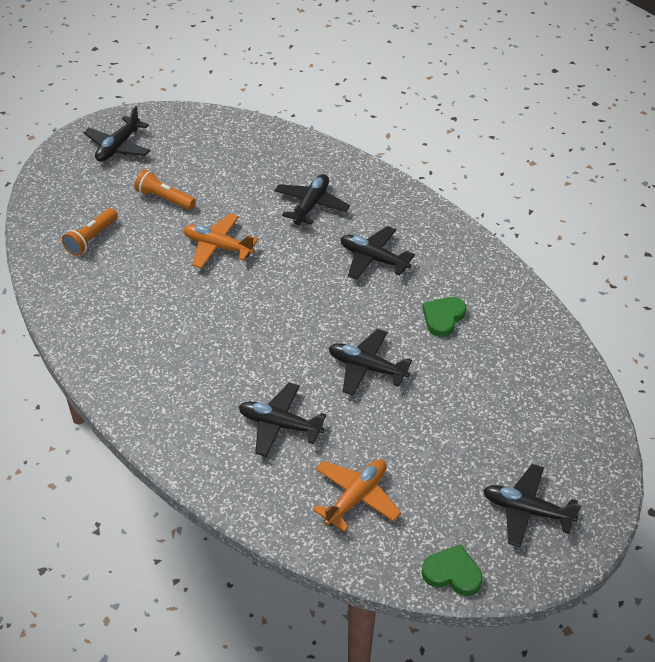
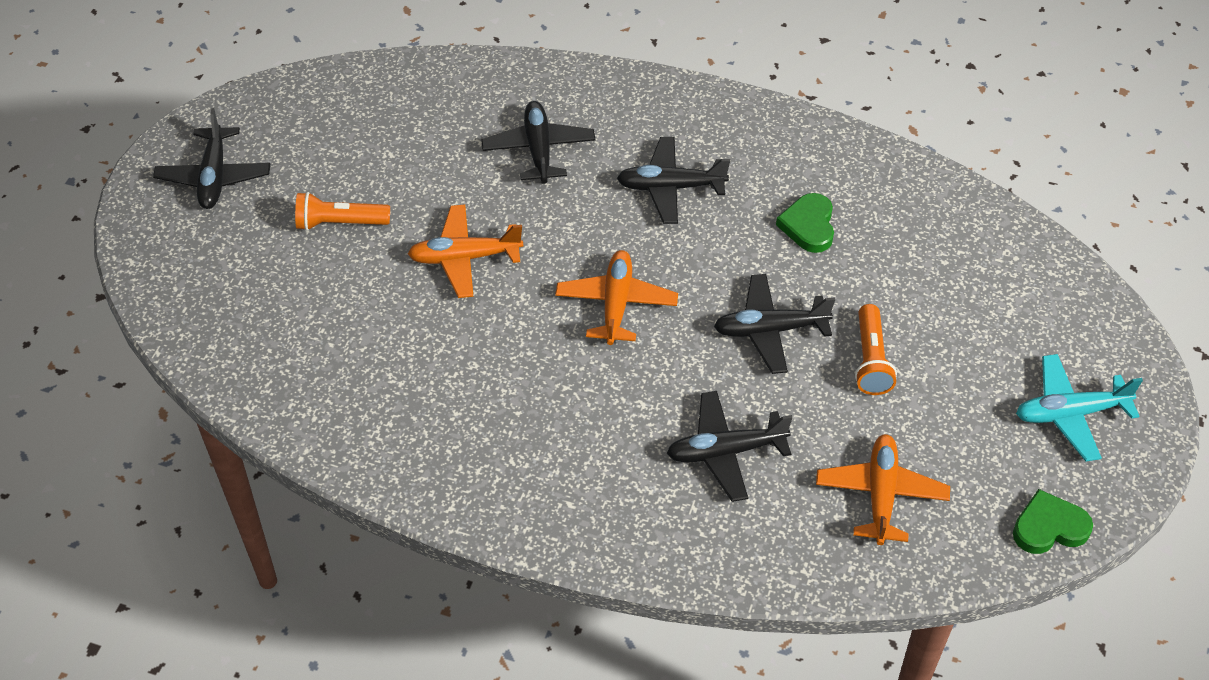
camera: 30 degrees left, 5 degrees up
(91, 238) = (286, 322): orange flashlight -> orange flashlight (870, 360)
(284, 311) = (616, 304): none -> orange plane
(526, 510) = (1070, 413): black plane -> turquoise plane

